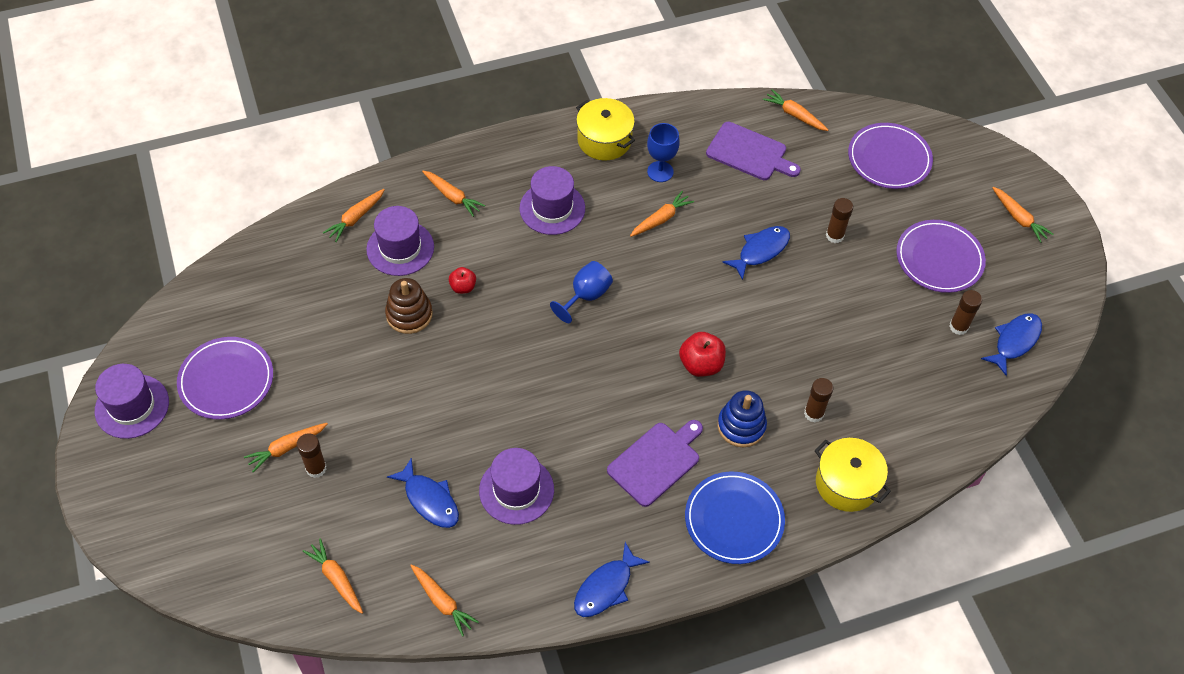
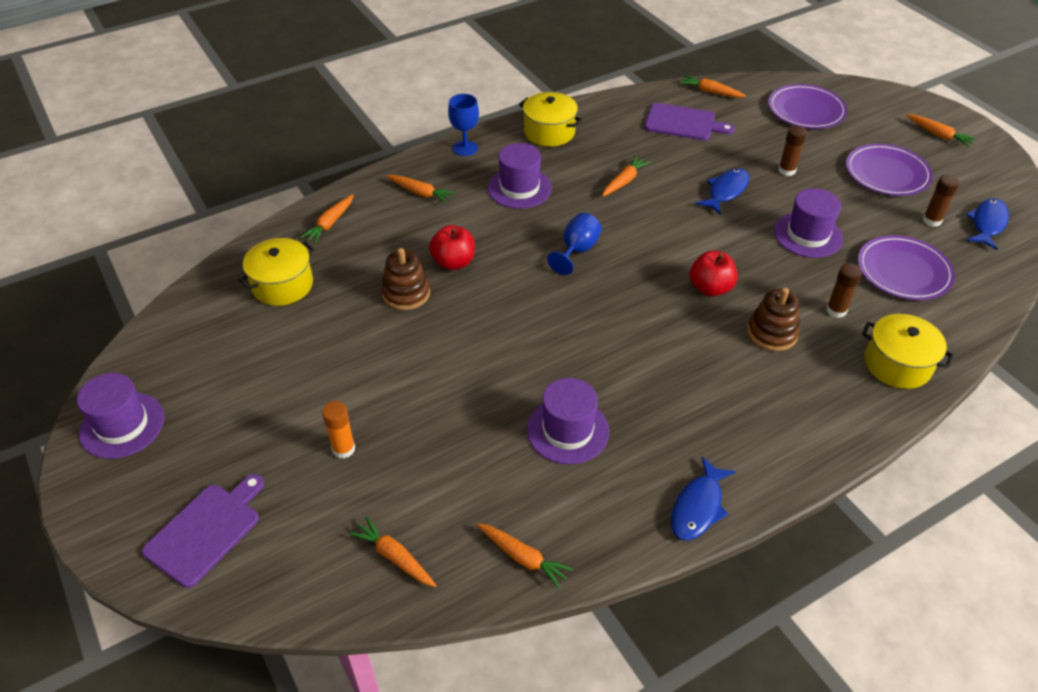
camera: 10 degrees left, 10 degrees down
(226, 380) = (225, 382): purple plate -> purple plate (903, 271)
(286, 448) = (305, 435): orange carrot -> none
(297, 283) = (282, 285): none -> yellow pot
(316, 468) = (343, 449): brown glue stick -> orange glue stick
(400, 248) = (381, 240): purple hat -> purple hat (808, 235)
(429, 500) = (477, 457): blue fish -> none
(463, 287) = (453, 262): red apple -> red apple, size x1.63
(656, 462) = (702, 378): purple cutting board -> purple cutting board (206, 531)
(660, 171) = (609, 147): blue goblet -> blue goblet (465, 148)
(734, 519) = (802, 416): blue plate -> none
(741, 426) = (772, 333): blue stacking toy -> brown stacking toy

